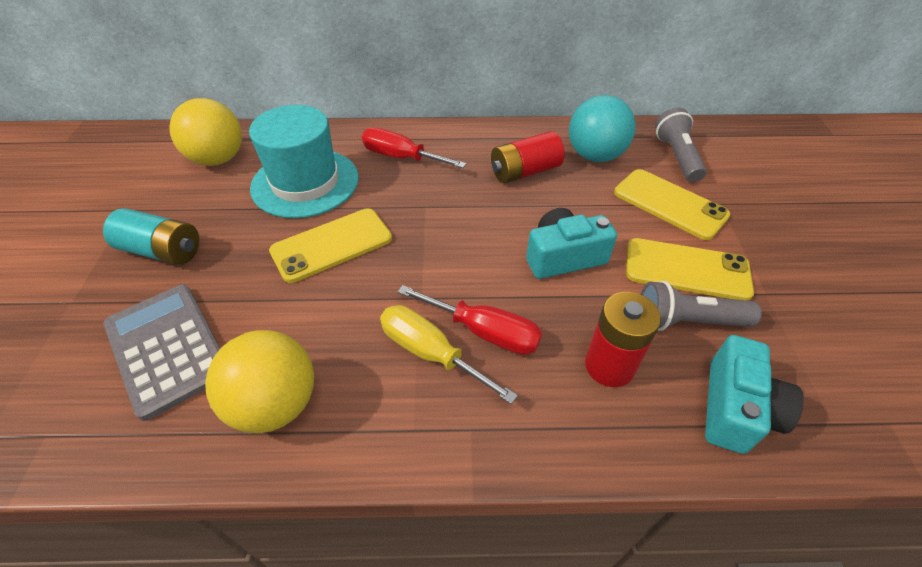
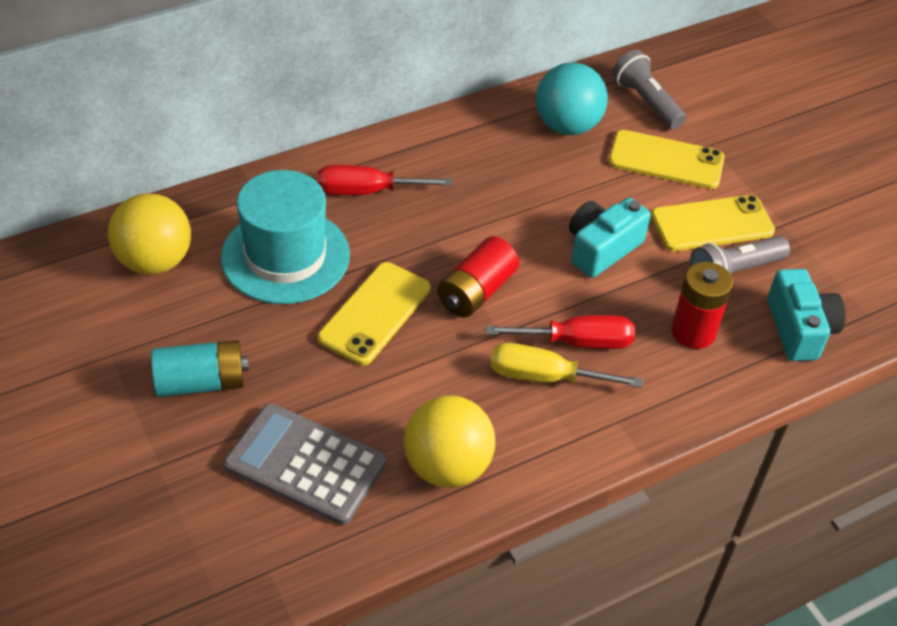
camera: 30 degrees left, 0 degrees up
(524, 172) = (509, 167): red battery -> red battery (476, 291)

